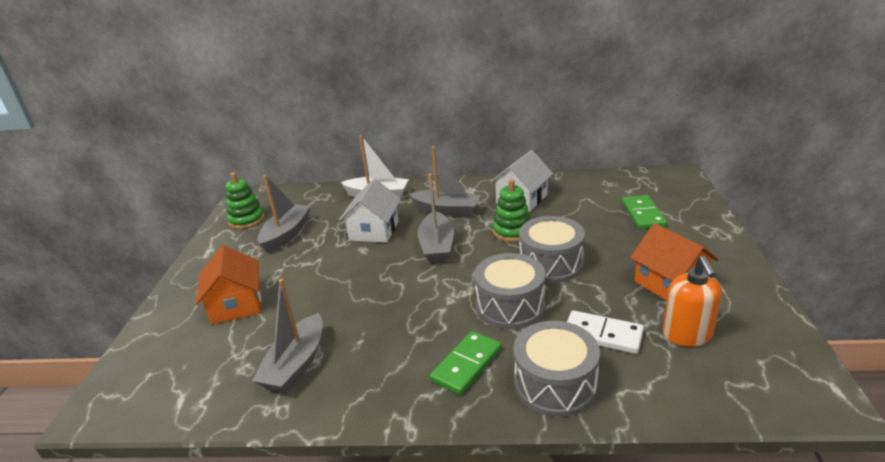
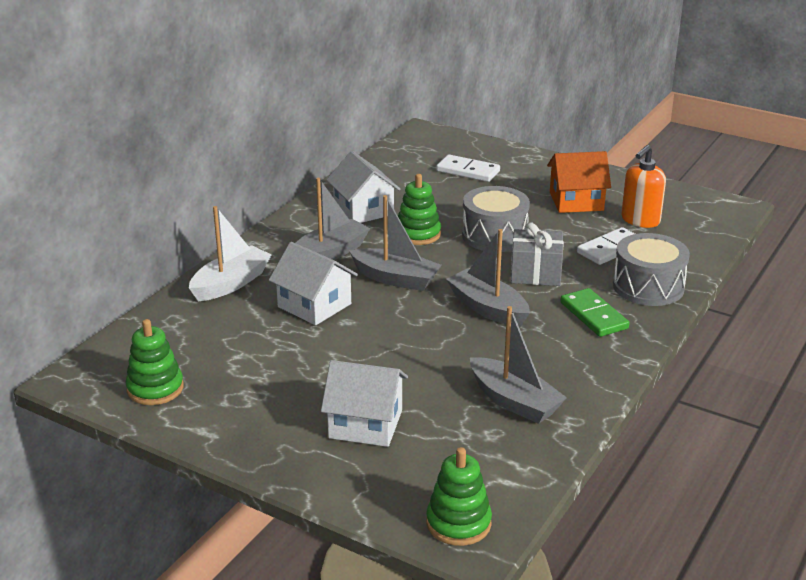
camera: 65 degrees left, 0 degrees up
(121, 392) = (458, 523): none -> green stacking toy
(236, 304) = (365, 424): orange house -> white house
(286, 234) = (242, 364): grey boat -> grey boat (487, 308)
(510, 306) = (535, 273): grey drum -> grey gift
(643, 214) = (468, 171): green domino -> white domino
(687, 335) = (640, 220): orange soap dispenser -> orange soap dispenser turned 105 degrees clockwise

